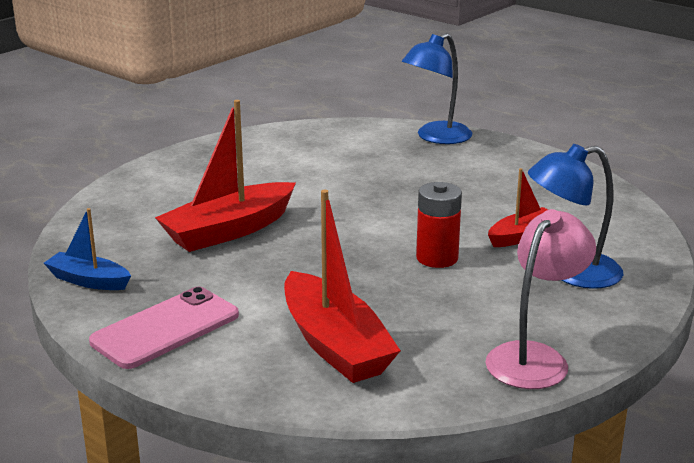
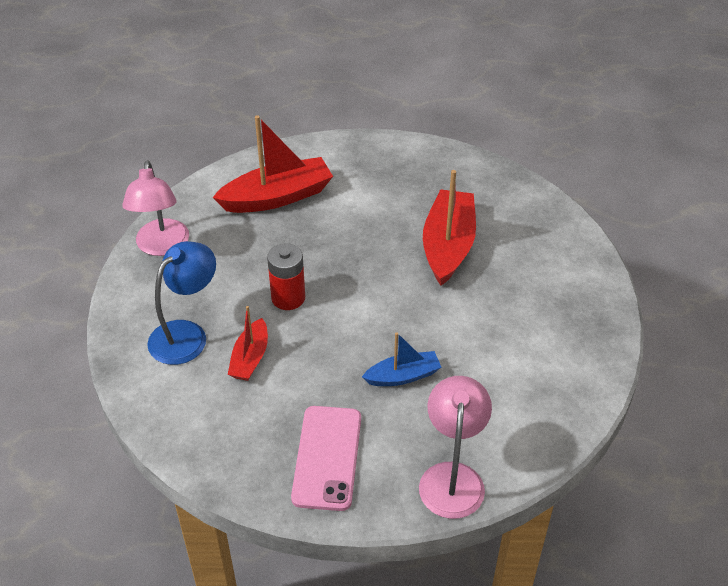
camera: 140 degrees right, 20 degrees up
(89, 281) = (461, 165): blue boat -> blue boat (403, 376)
(165, 328) = (374, 161): pink phone -> pink phone (327, 457)
(335, 345) = (277, 197): red boat -> red boat turned 135 degrees clockwise
(436, 137) = (452, 477): blue lamp -> pink lamp

